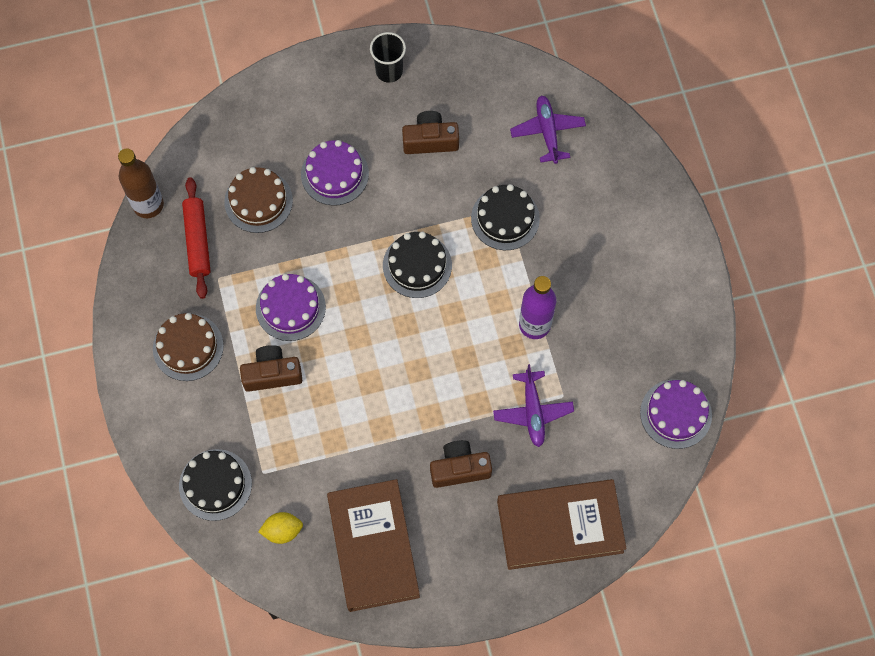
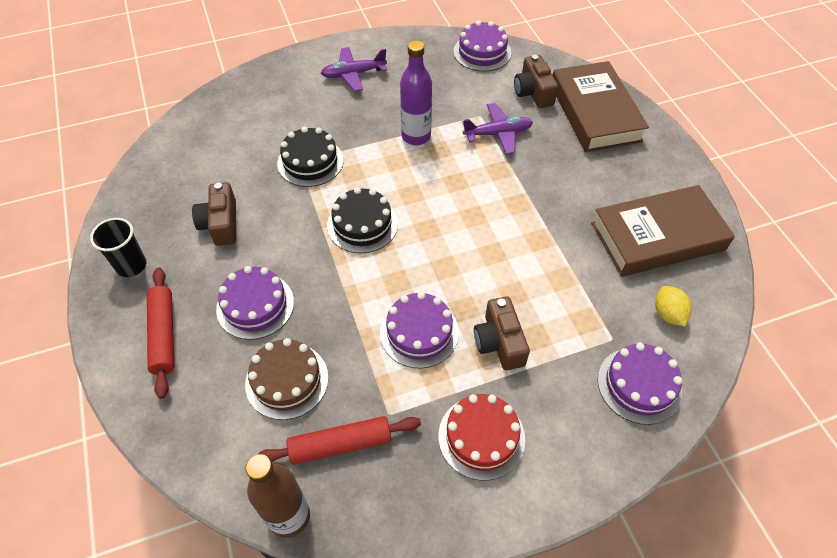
camera: 95 degrees left, 15 degrees down
(188, 347) = (481, 437): brown cake -> red cake
(215, 484) = (639, 385): black cake -> purple cake
(313, 105) = (164, 335): none -> red rolling pin
(459, 468) = (563, 179): brown camera -> brown camera (533, 92)
(547, 132) = (221, 137): purple plane -> purple plane (353, 74)

